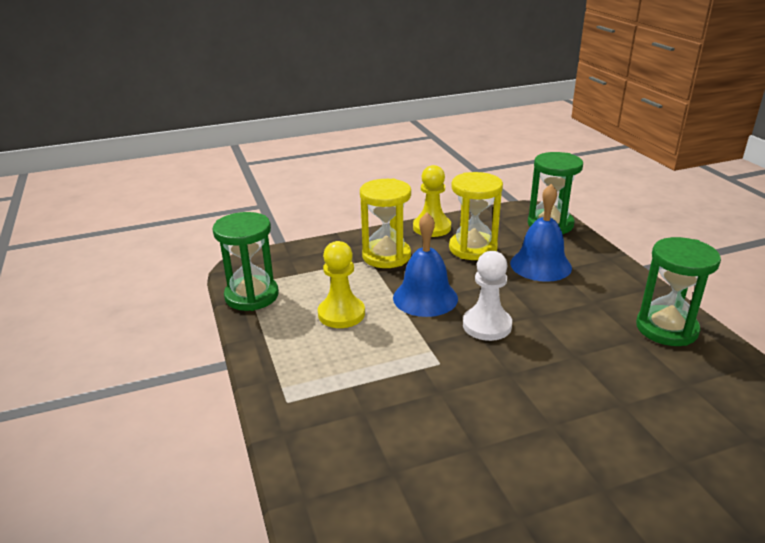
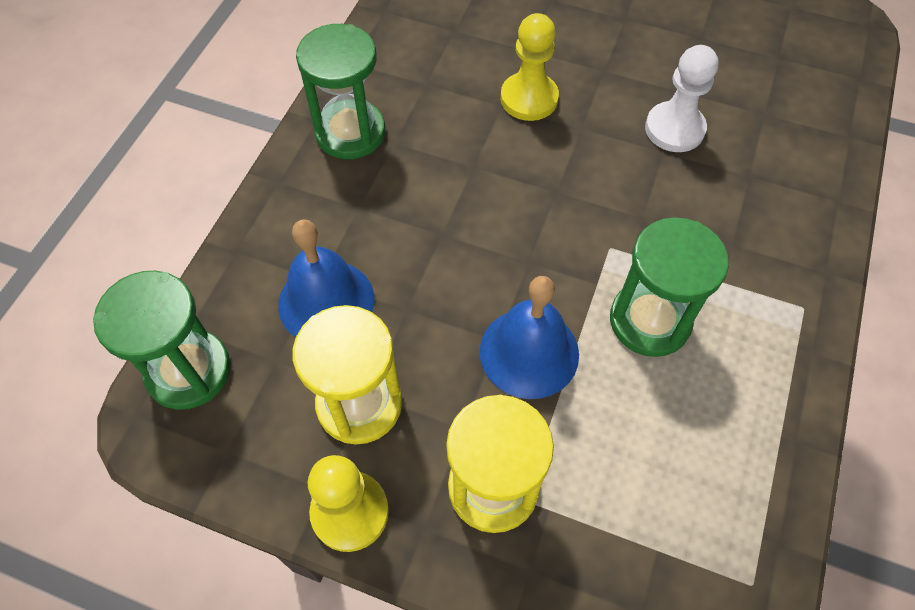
camera: 140 degrees left, 30 degrees up
(251, 296) = (760, 541): green hourglass -> green hourglass (649, 321)
(341, 314) = (657, 401): yellow pawn -> yellow pawn (529, 98)
(487, 325) = (509, 258): white pawn -> white pawn (674, 129)

